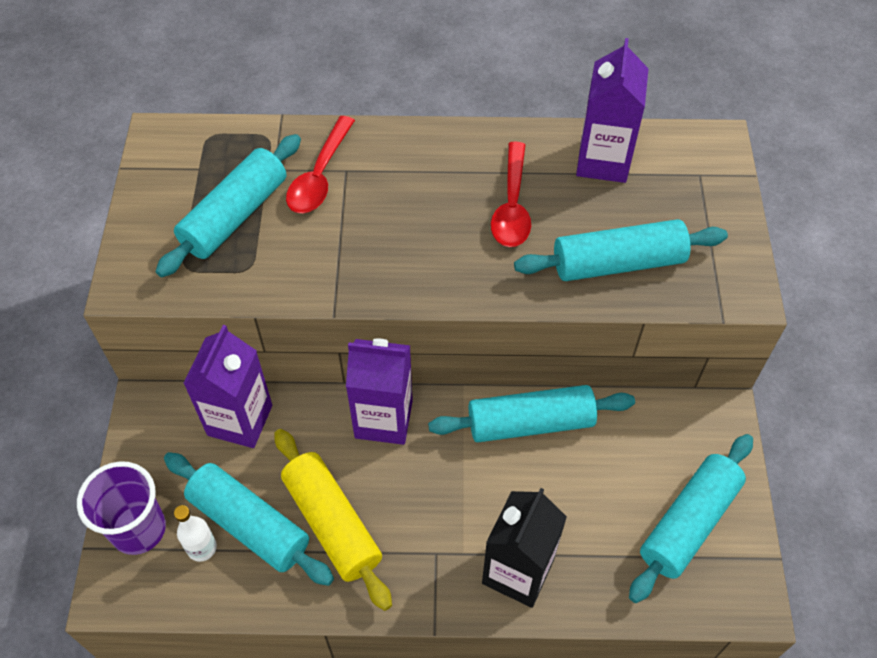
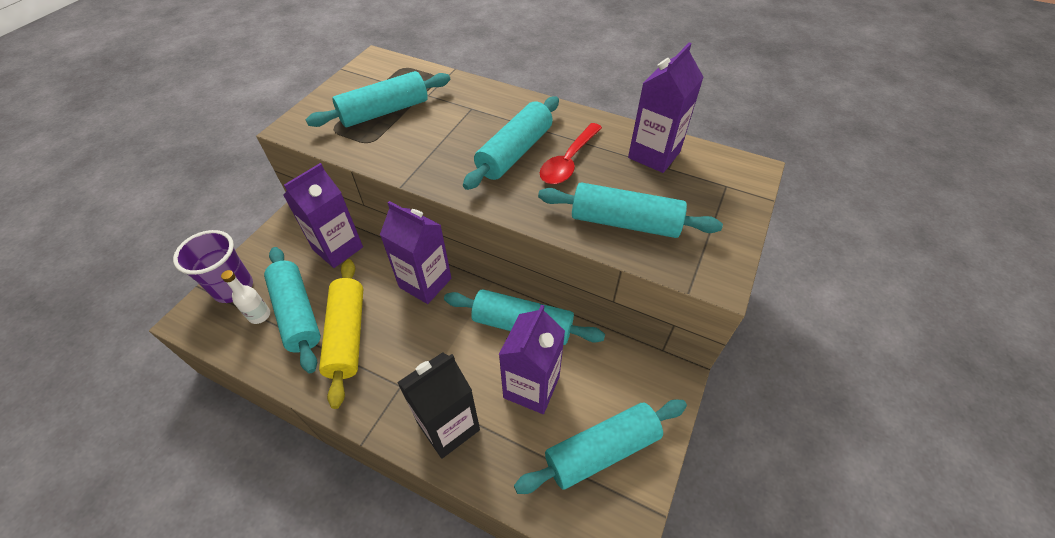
camera: 25 degrees right, 5 degrees down
(320, 175) = (453, 106): red spoon -> none
(442, 216) = (515, 152): none -> turquoise rolling pin
(581, 489) = (531, 387): none -> purple carton

